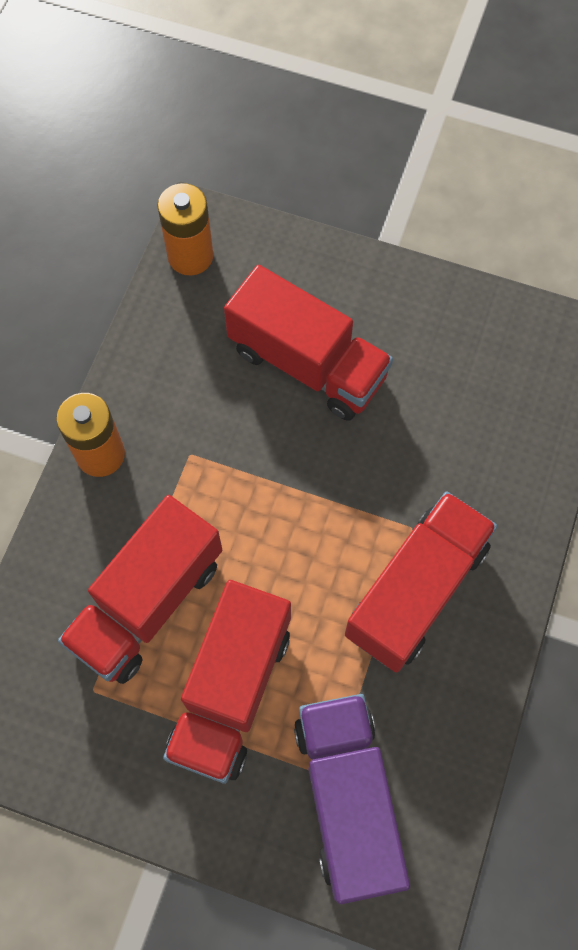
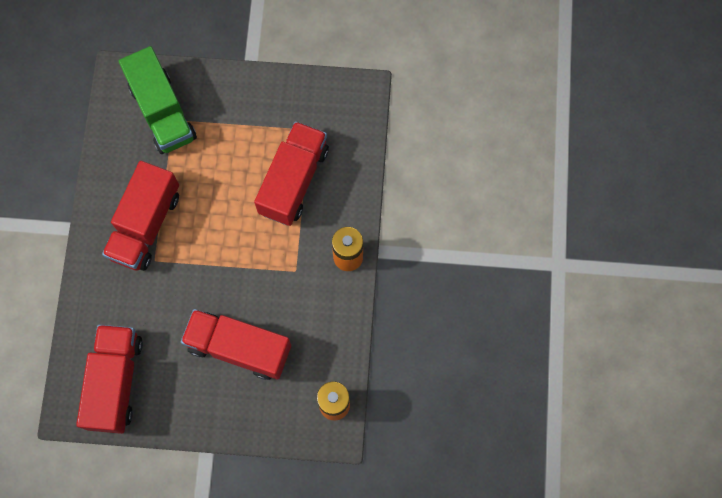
camera: 165 degrees right, 5 degrees up
(231, 690) = (235, 148): red truck -> red truck (115, 382)
(347, 798) = (162, 112): purple truck -> green truck

